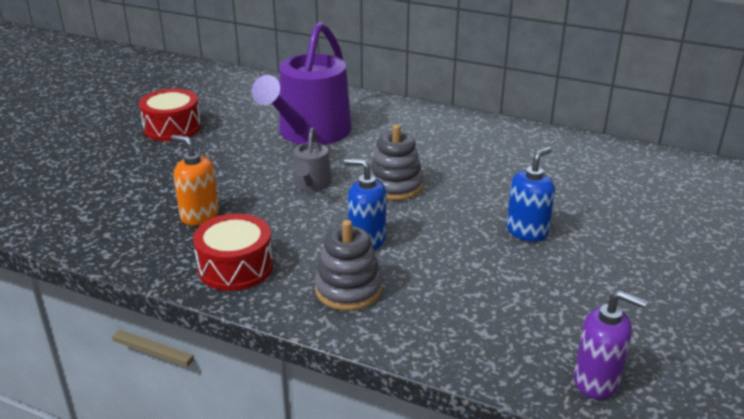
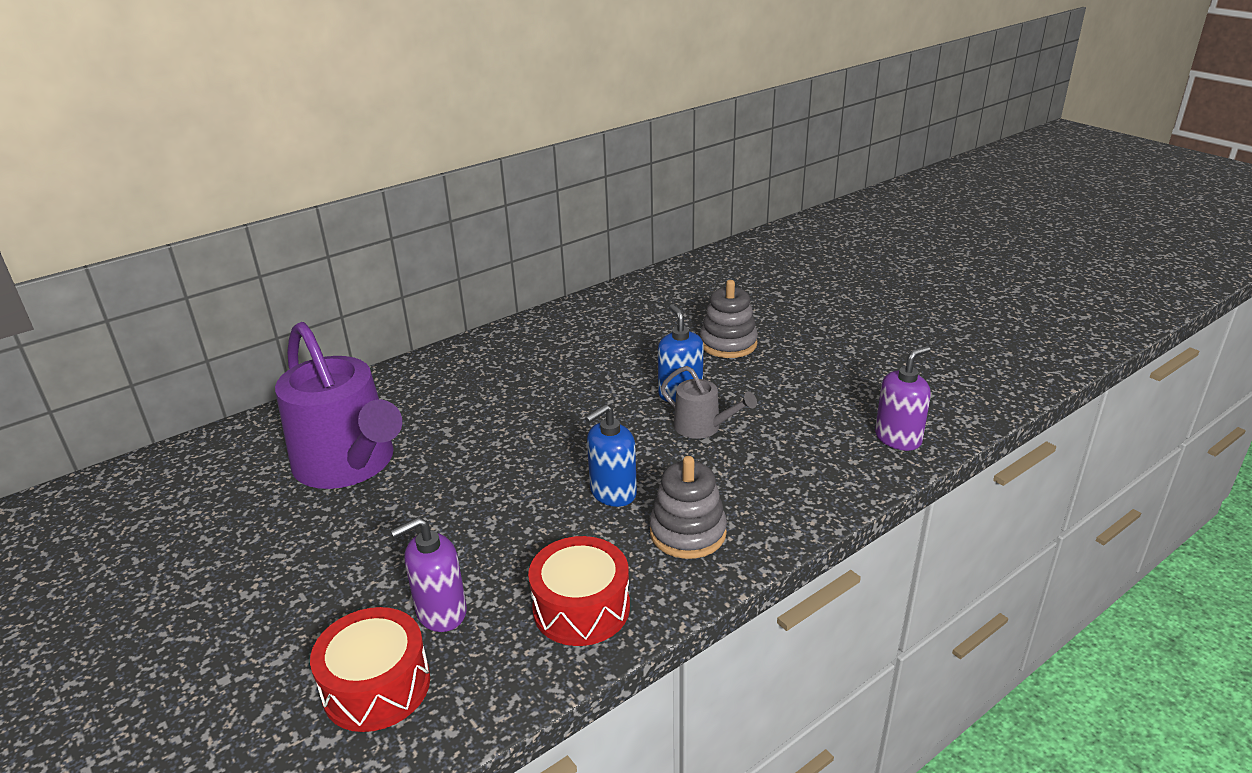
camera: 60 degrees left, 0 degrees up
(172, 128) = (176, 584): red drum -> red drum (376, 686)
(199, 215) = (441, 612): orange soap dispenser -> purple soap dispenser
(311, 184) = (466, 498): grey watering can -> grey watering can (702, 427)
(395, 186) = (531, 441): grey stacking toy -> grey stacking toy (728, 344)

